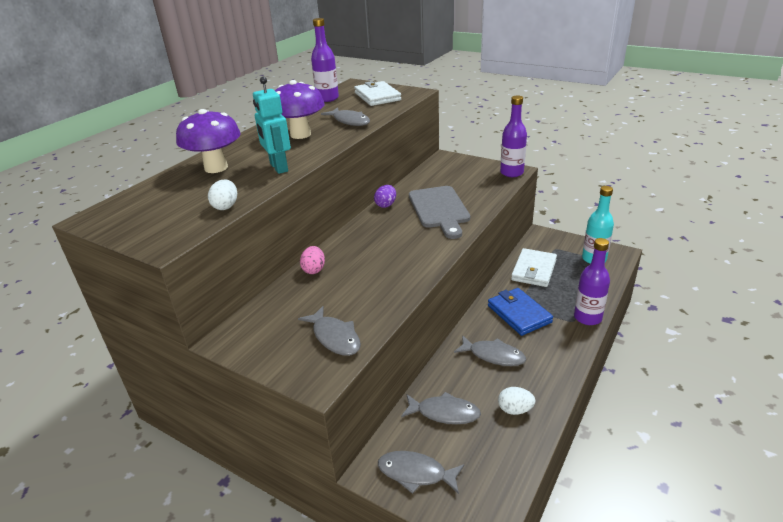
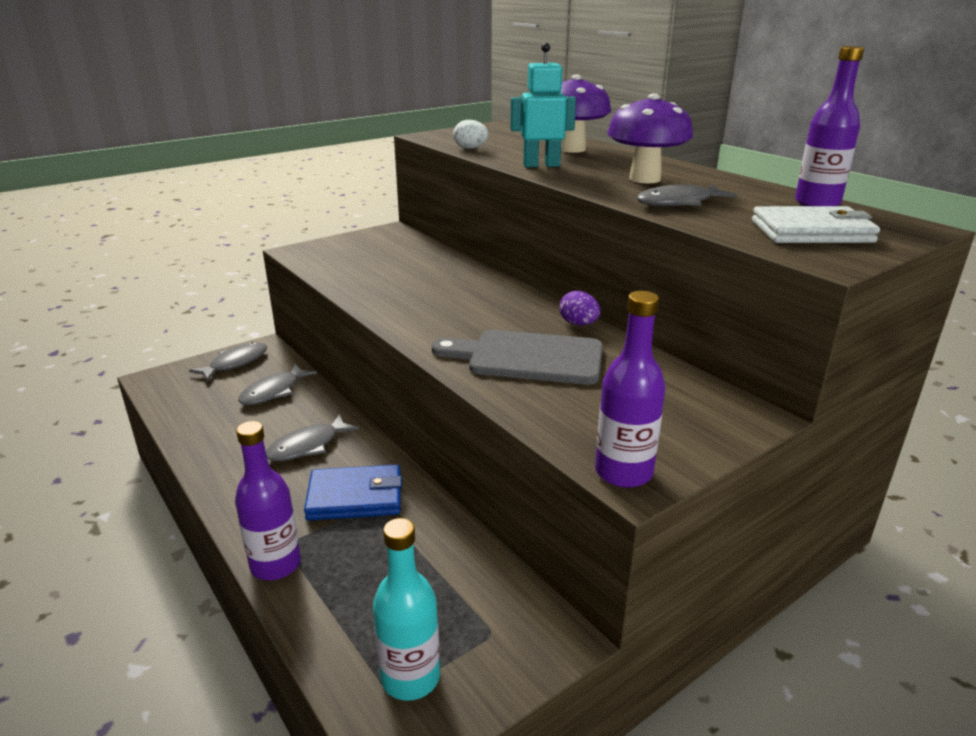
camera: 110 degrees right, 5 degrees down
(314, 270) = (458, 266): pink egg -> none
(335, 337) = (337, 261): grey fish -> none
(515, 410) = (222, 432): white egg -> none
(534, 270) = (443, 563): white wallet -> none

